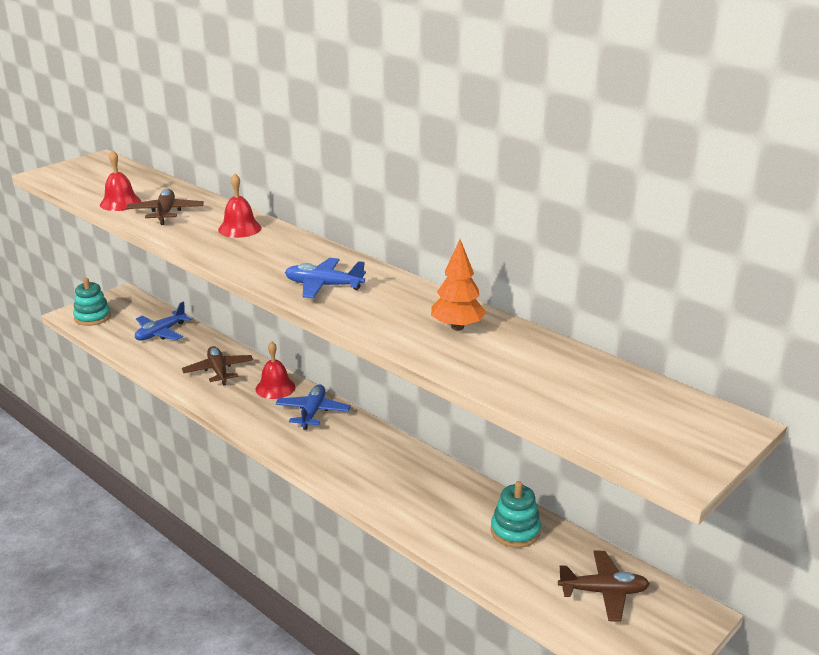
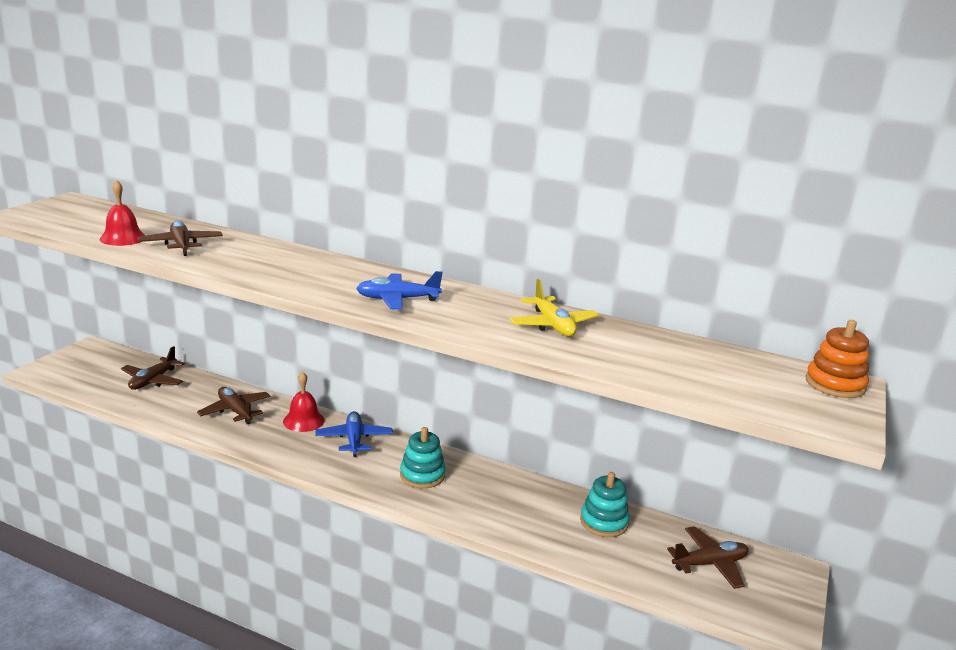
camera: 20 degrees left, 5 degrees down
(92, 317) = (66, 372): turquoise stacking toy -> turquoise stacking toy (422, 475)
(160, 333) = (153, 381): blue plane -> brown plane
(239, 228) = (272, 255): red bell -> none
(457, 327) = (552, 325): orange tree -> yellow plane
(716, 425) = (835, 384): none -> orange stacking toy

